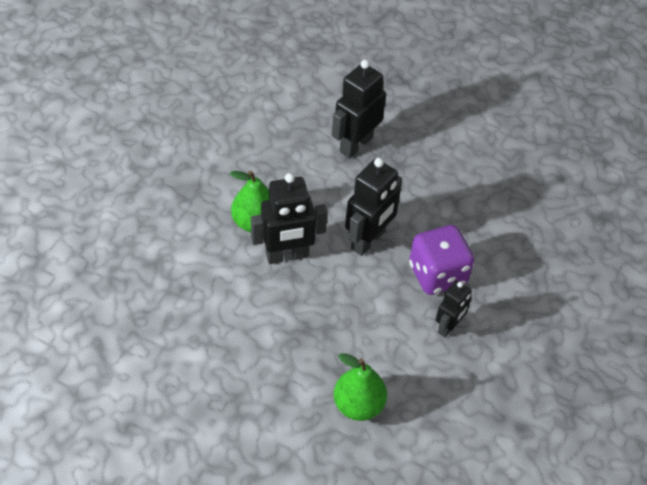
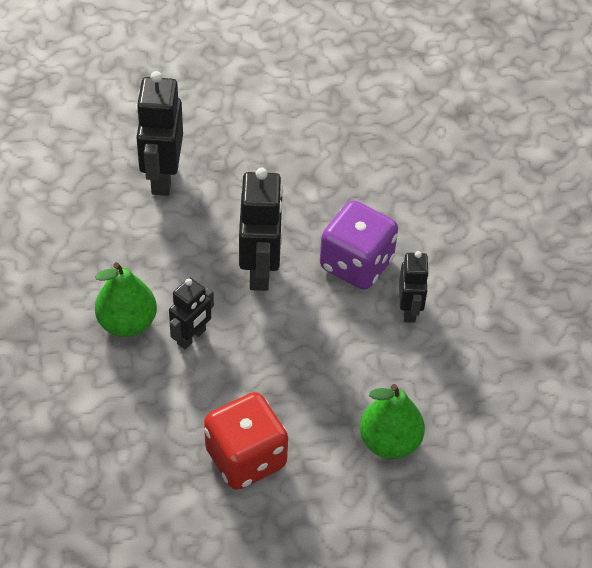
camera: 35 degrees left, 0 degrees up
(255, 353) = (246, 458): none -> red dice
(287, 255) = (191, 337): black robot -> black robot, size x0.60

